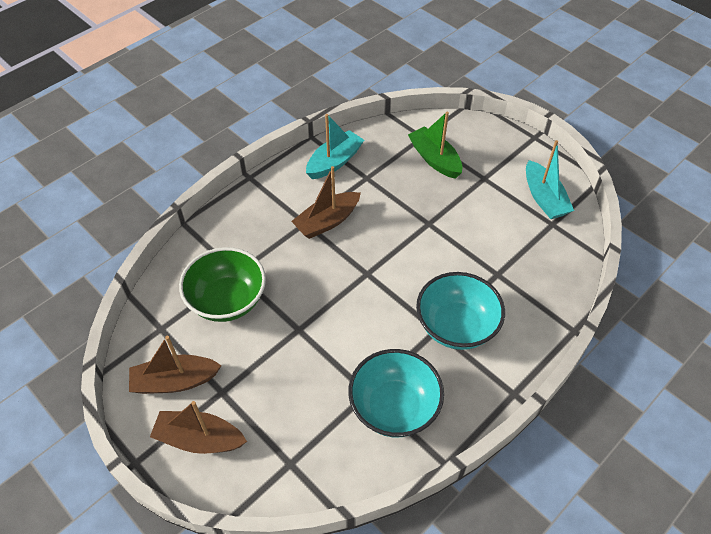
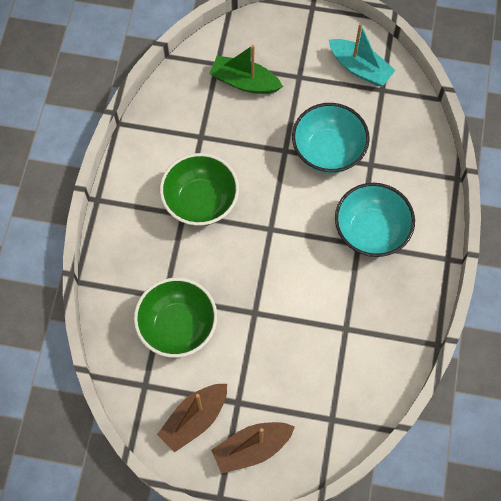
camera: 35 degrees left, 15 degrees up
(327, 221) = (200, 201): brown boat -> green bowl
(334, 162) = (160, 137): turquoise boat -> none
(394, 407) = (372, 327): turquoise bowl -> turquoise bowl (328, 151)

